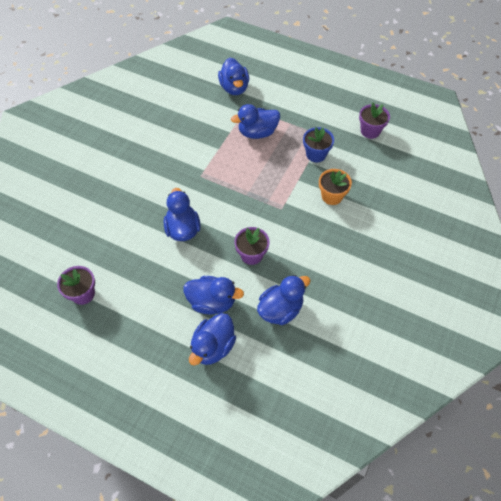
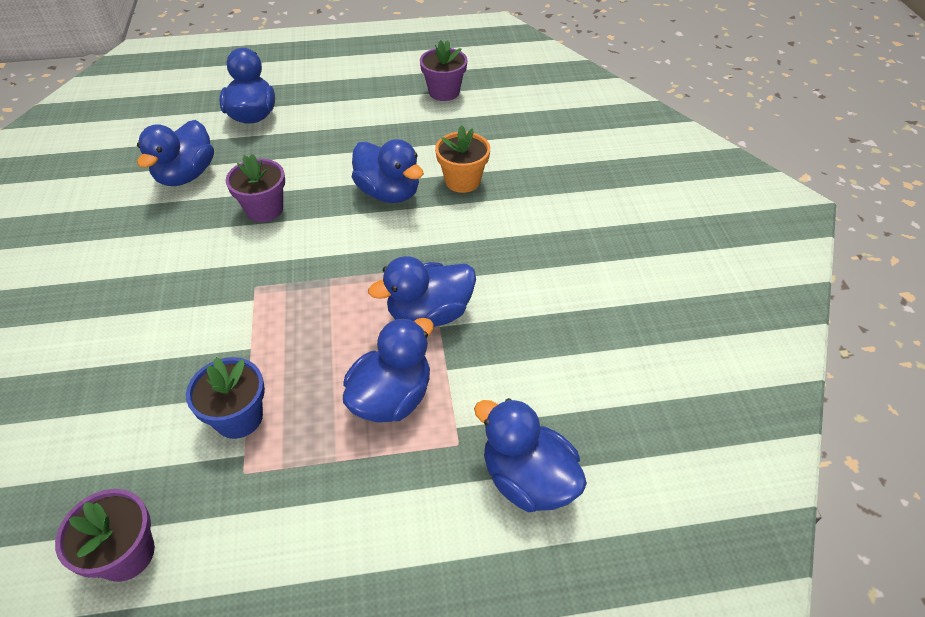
camera: 145 degrees right, 10 degrees down
(212, 302) = (284, 146): blue duck -> blue duck (429, 314)
(332, 196) = (169, 351): orange flower pot -> orange flower pot (462, 181)

